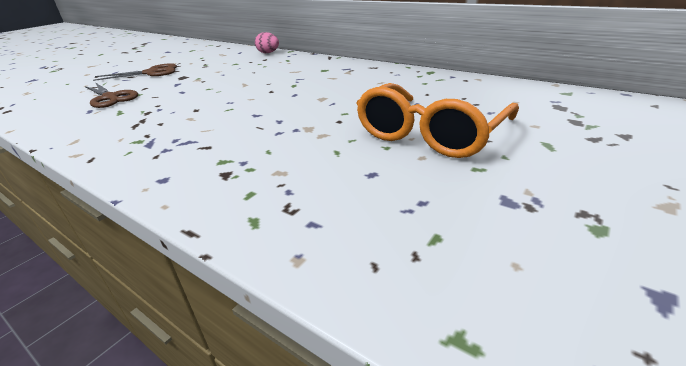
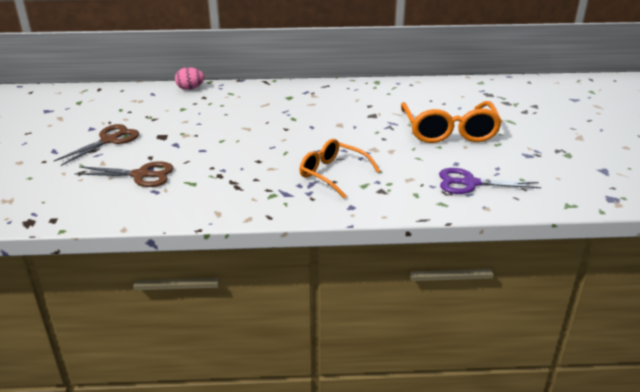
camera: 40 degrees left, 0 degrees up
(221, 140) = (333, 174): none -> orange glasses
(342, 208) = (470, 183): none -> purple scissors

